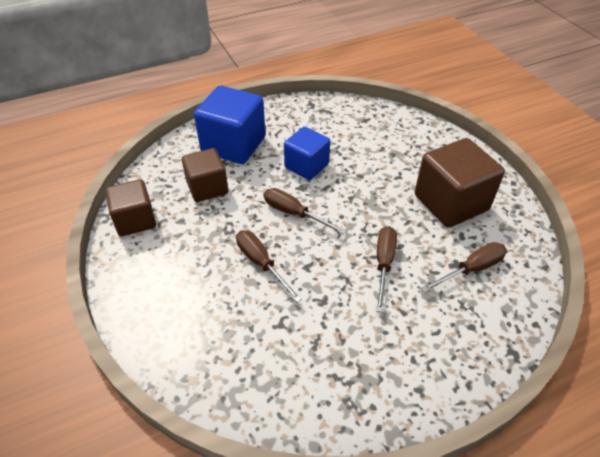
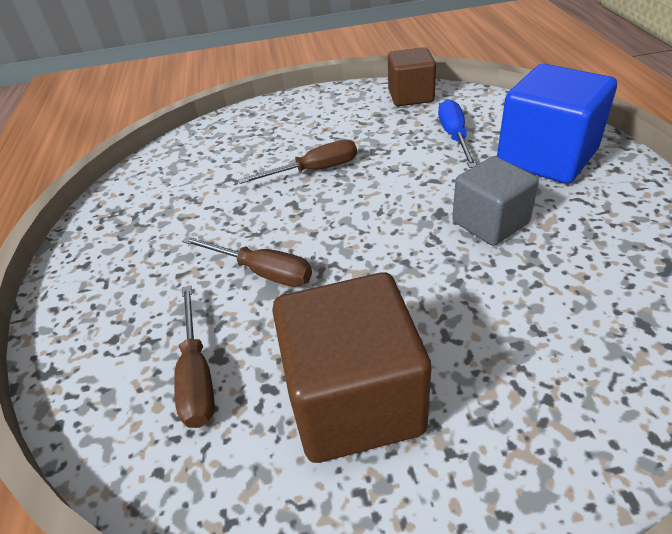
camera: 110 degrees right, 5 degrees down
(207, 188) = (454, 137): brown cube -> blue screwdriver
(294, 213) = (387, 201): brown screwdriver -> none
(306, 166) = (490, 223): blue cube -> grey cube

